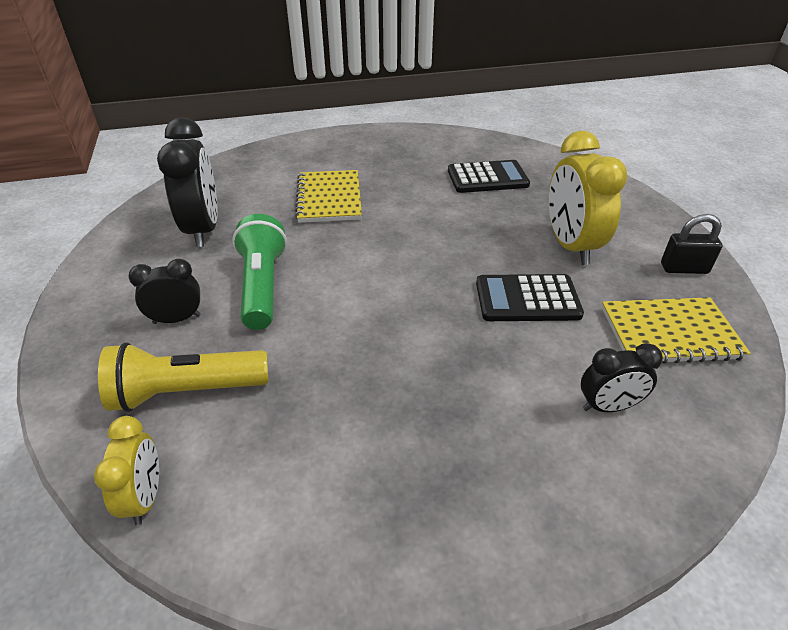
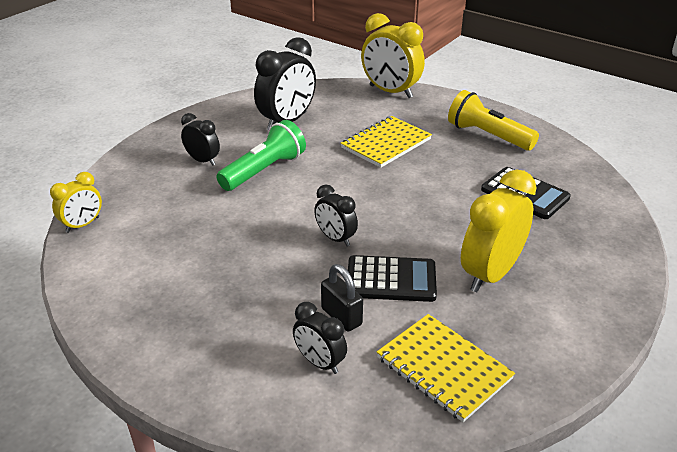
camera: 50 degrees right, 5 degrees down
(187, 392) = (156, 196): yellow flashlight -> yellow flashlight (488, 136)
(256, 156) = (390, 92): none -> yellow clock
(432, 299) = (335, 238): none -> black clock
(527, 299) = (391, 280): black calculator -> black calculator turned 135 degrees clockwise
(684, 268) = (550, 349): black padlock -> black padlock (341, 316)

